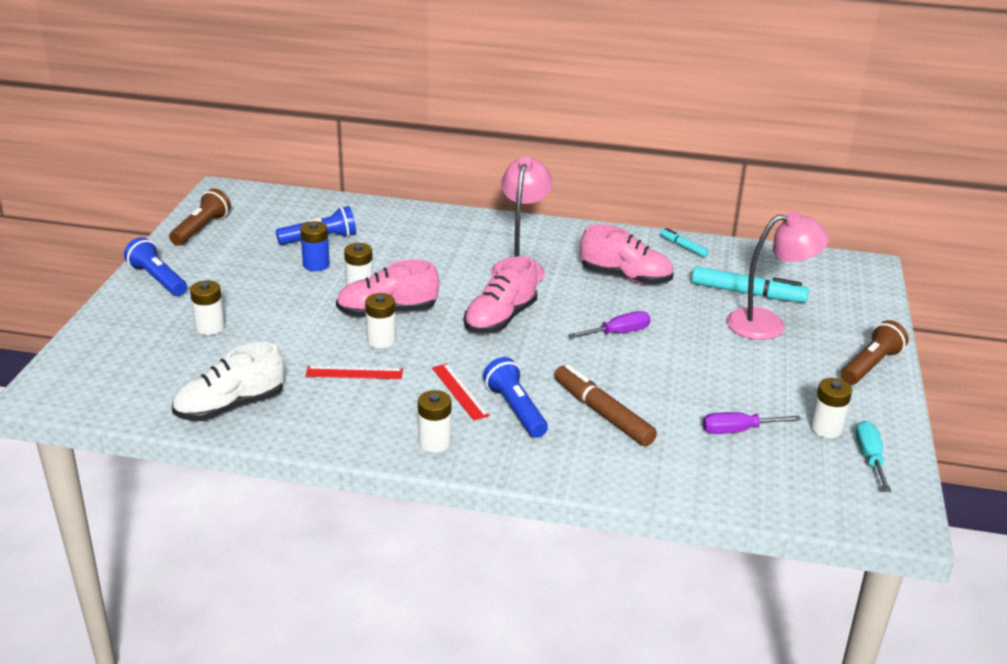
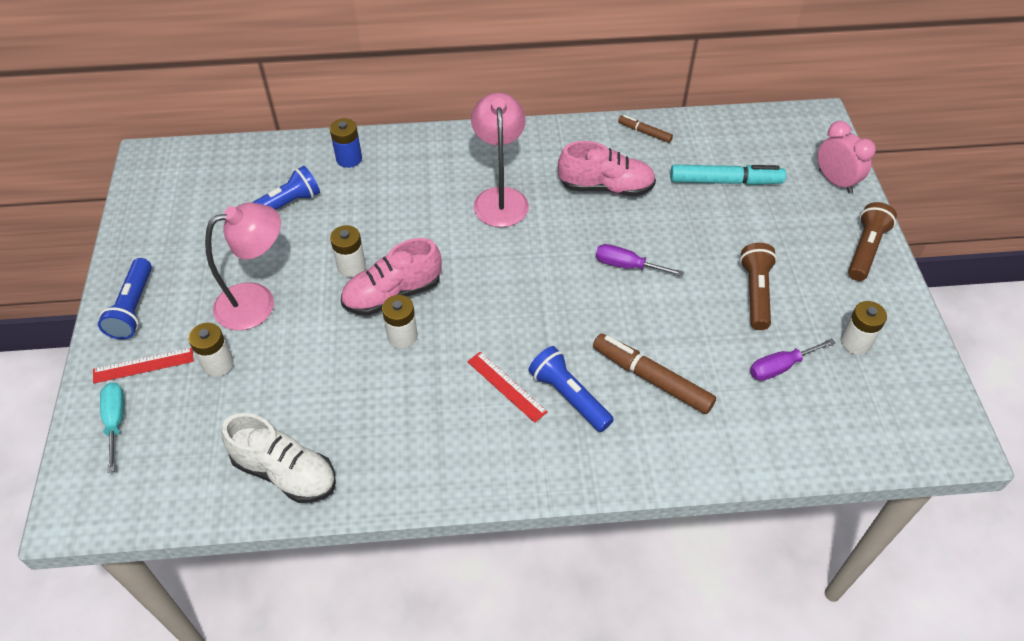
camera: 15 degrees left, 20 degrees up
(158, 279) = (133, 308): blue flashlight -> blue flashlight turned 120 degrees counterclockwise
(201, 229) = (150, 221): brown flashlight -> brown flashlight (756, 293)
(230, 406) = (285, 472): white shoe -> white shoe turned 105 degrees counterclockwise
(316, 265) = (294, 245): blue battery -> blue battery (349, 159)
(354, 373) = (393, 389): red ruler -> red ruler (143, 365)
(434, 442) = (508, 463): white battery -> none
(500, 319) = (508, 275): pink shoe -> none
(618, 333) = (627, 266): purple screwdriver -> purple screwdriver turned 120 degrees counterclockwise
(683, 247) = (644, 132): turquoise marker -> brown marker
(768, 324) = (757, 218): pink lamp -> pink lamp (257, 302)
(863, 312) = (835, 181): none -> pink clock
(870, 457) = (905, 369): turquoise screwdriver -> turquoise screwdriver (116, 421)

